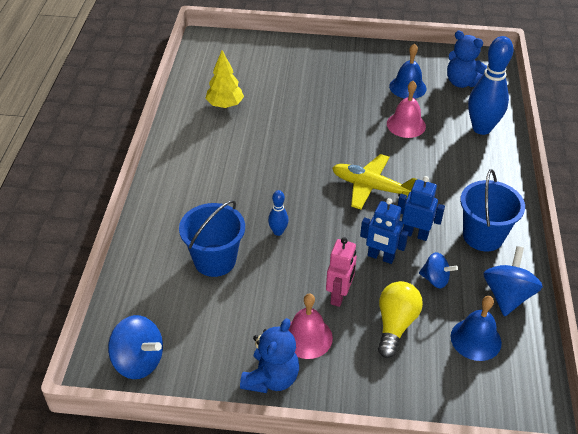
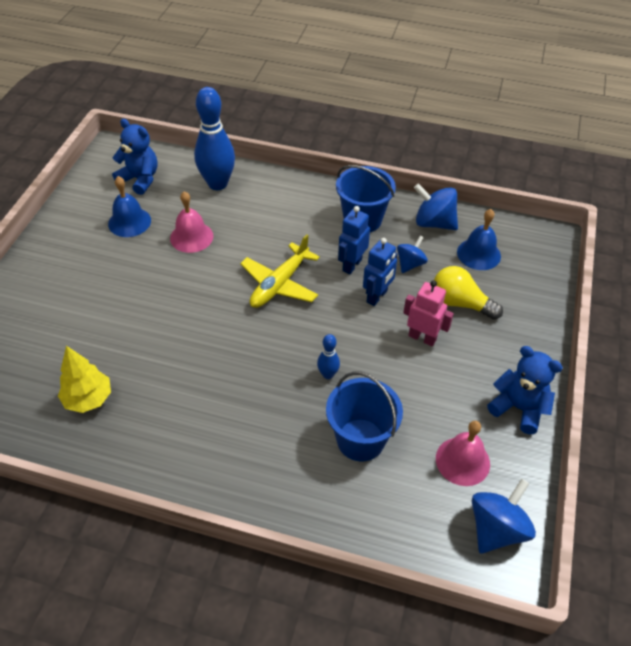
camera: 80 degrees left, 5 degrees up
(307, 337) = (471, 371): pink bell -> pink bell (462, 461)
(462, 82) = (140, 179): blue teddy bear -> blue teddy bear turned 105 degrees counterclockwise

